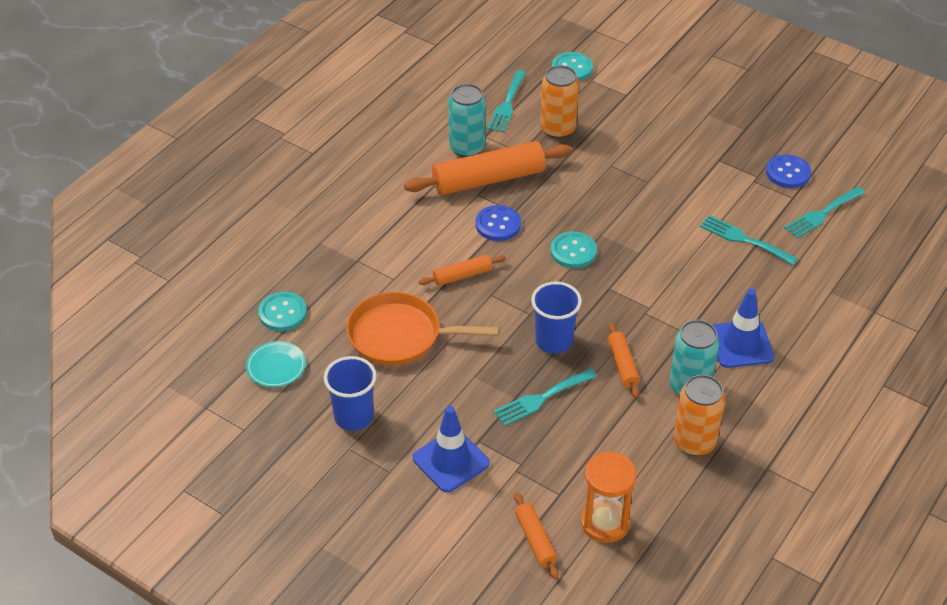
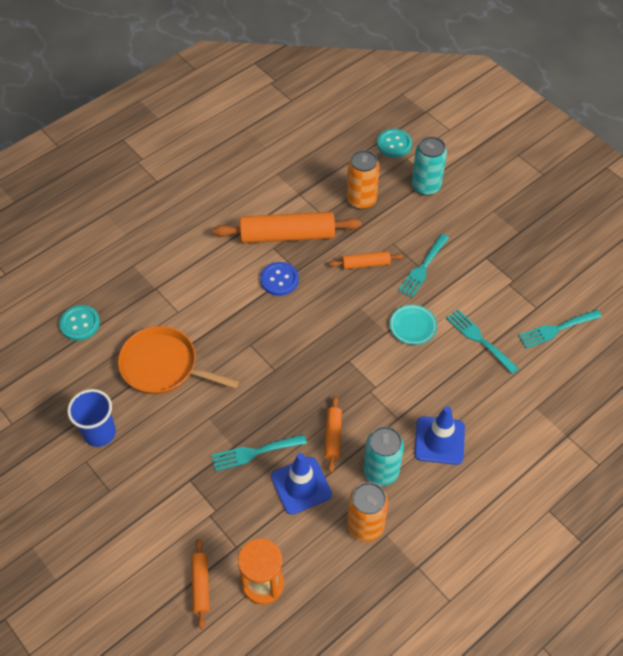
camera: 15 degrees right, 10 degrees up
(276, 367) = (57, 372): turquoise plate -> turquoise plate (413, 326)
(451, 461) = (160, 493): blue traffic cone -> blue traffic cone (301, 485)
(462, 275) = (233, 321): orange rolling pin -> orange rolling pin (365, 264)
(467, 148) = (280, 202): turquoise can -> turquoise can (426, 186)
(507, 104) = (328, 168): turquoise fork -> turquoise fork (422, 268)
(554, 341) = (284, 400): blue cup -> none
(573, 251) = (331, 319): turquoise button -> none
(788, 173) = (541, 282): blue button -> none

